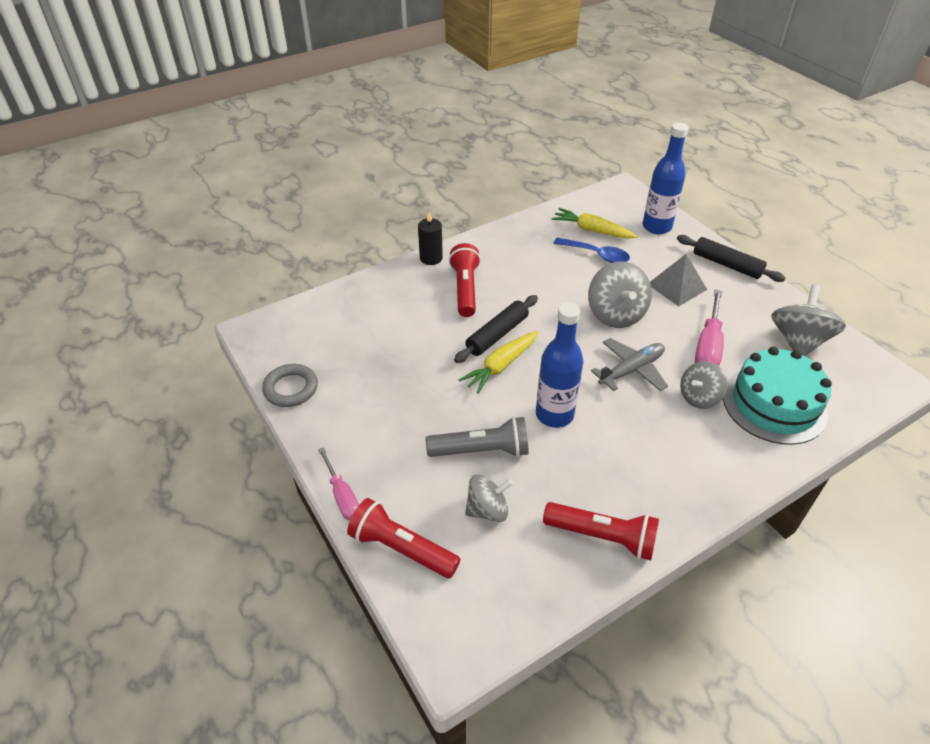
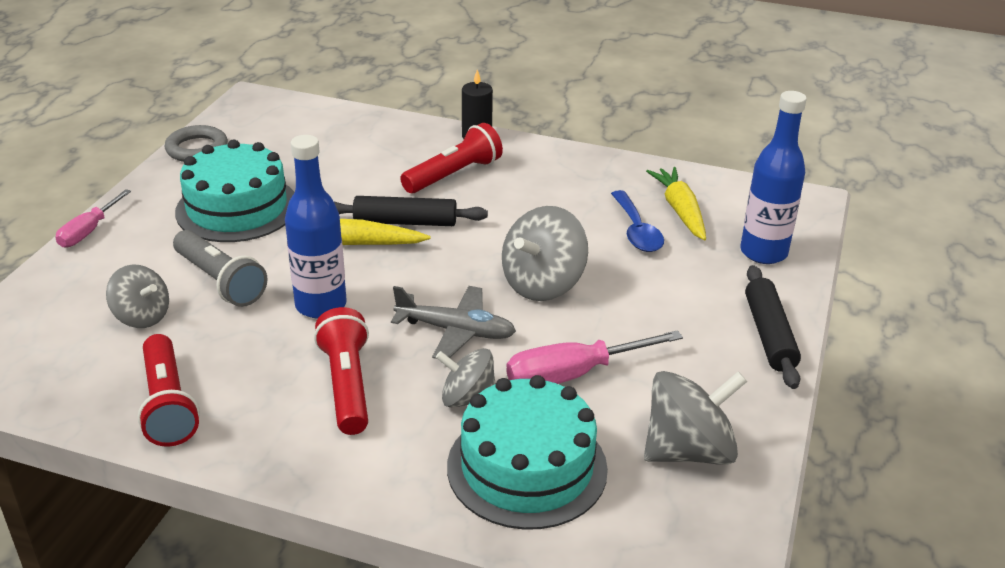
camera: 50 degrees right, 10 degrees down
(397, 403) = (237, 208): none -> turquoise cake
(401, 548) = (52, 288): red flashlight -> red flashlight (347, 385)
(676, 286) = (661, 310): grey pyramid -> none

